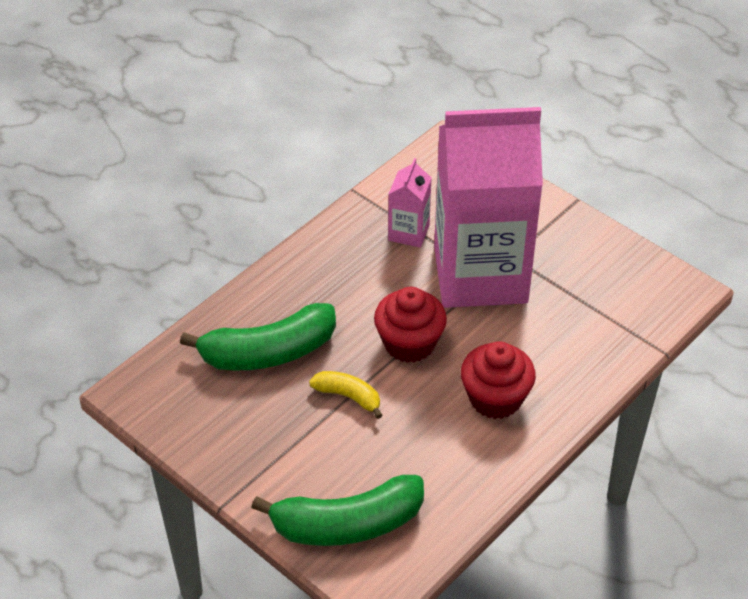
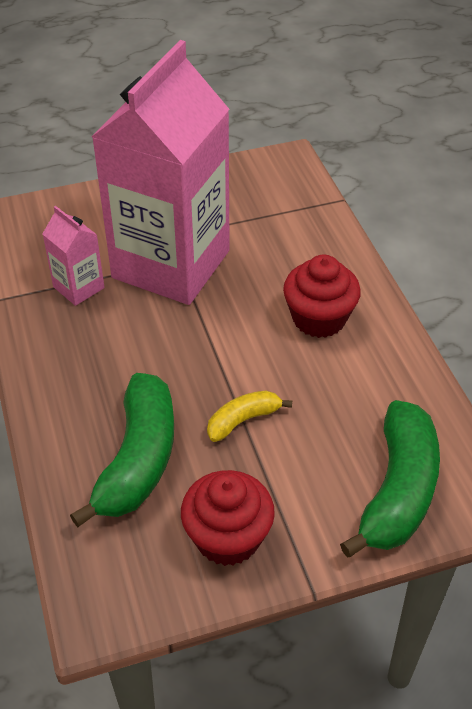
camera: 60 degrees left, 0 degrees up
(409, 343) = (212, 347): red cupcake -> red cupcake (227, 537)

